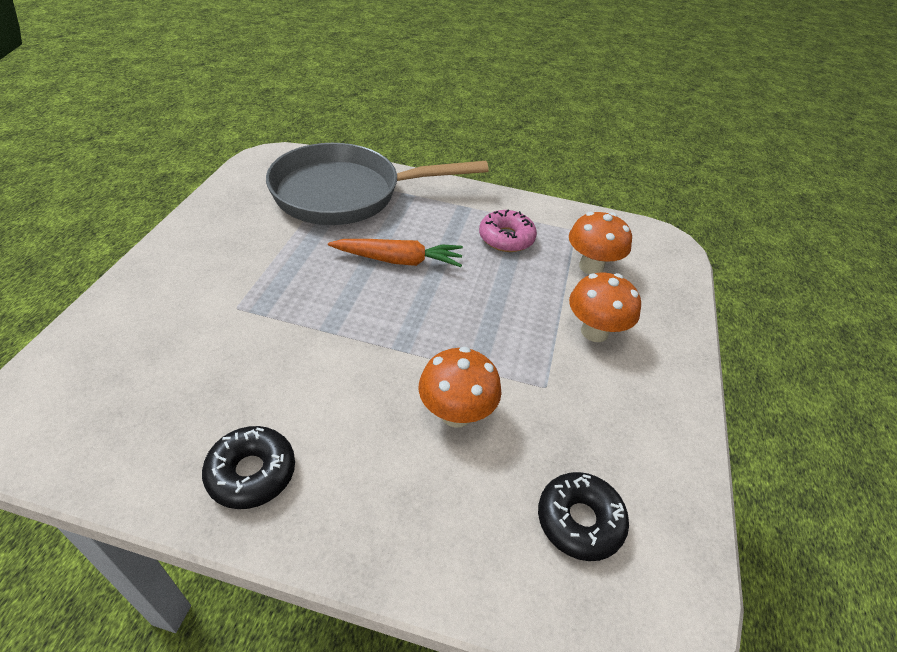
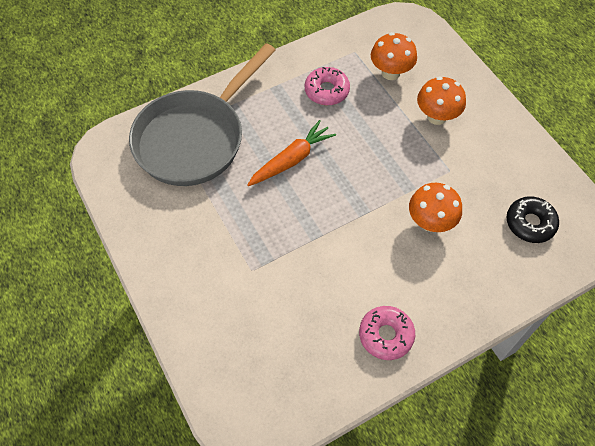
camera: 40 degrees left, 15 degrees up
(251, 473) = (386, 335): black donut -> pink donut

